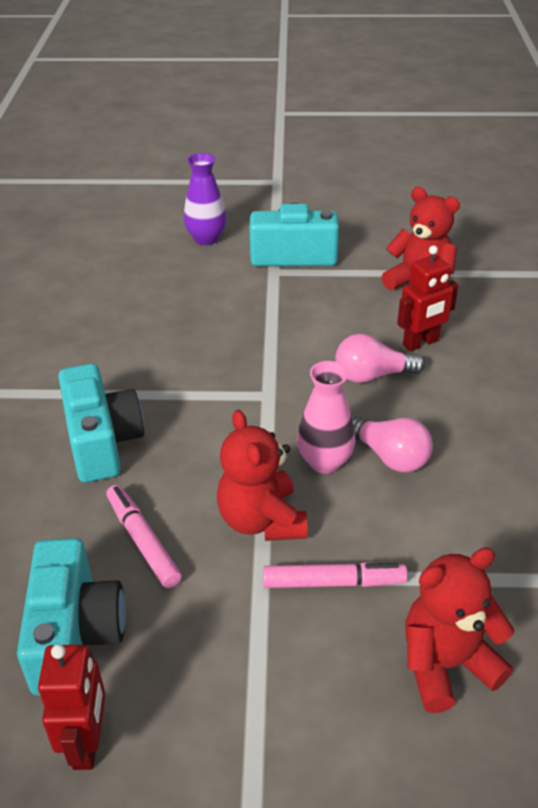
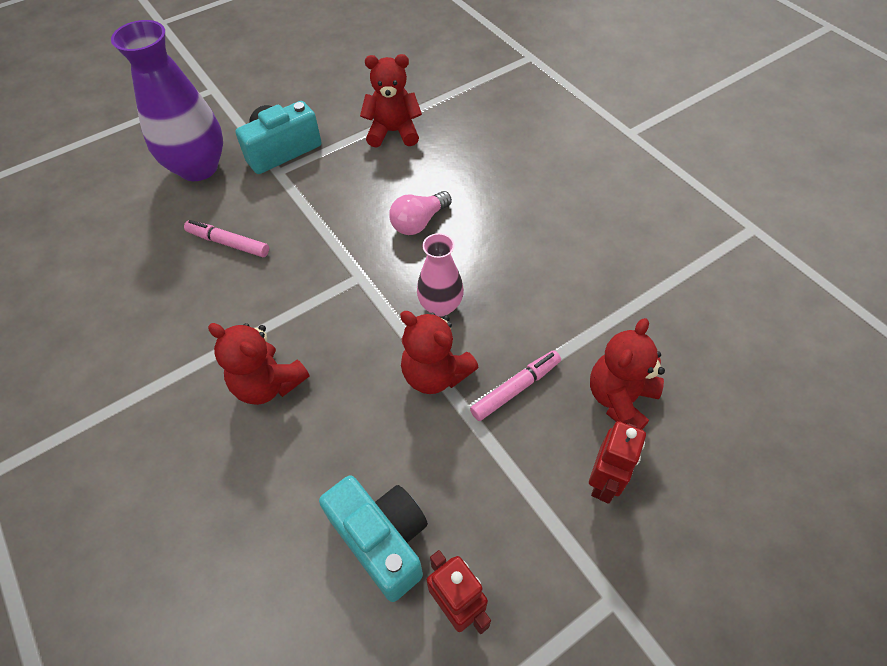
camera: 35 degrees left, 15 degrees up
(102, 442) = (268, 384): turquoise camera -> red teddy bear
(143, 542) = (368, 441): pink marker -> pink marker (229, 243)
(206, 239) = (198, 167): purple vase -> purple vase, size x1.81
(389, 456) = (478, 277): pink light bulb -> none
(421, 343) = (431, 180): red robot -> red robot (604, 481)

